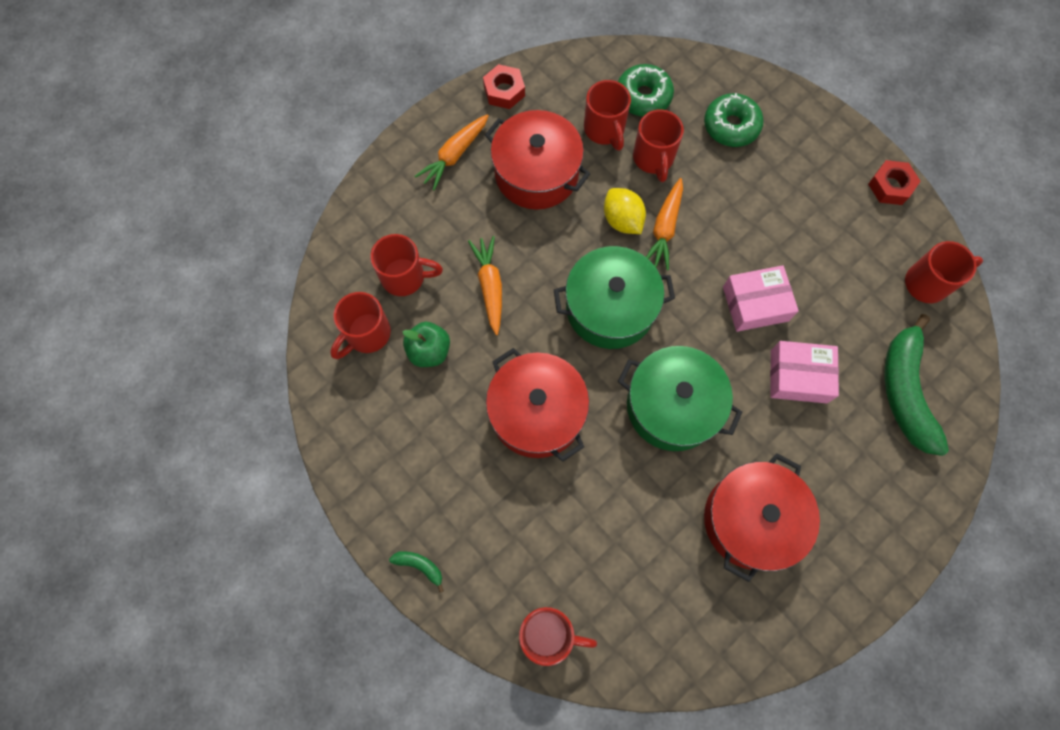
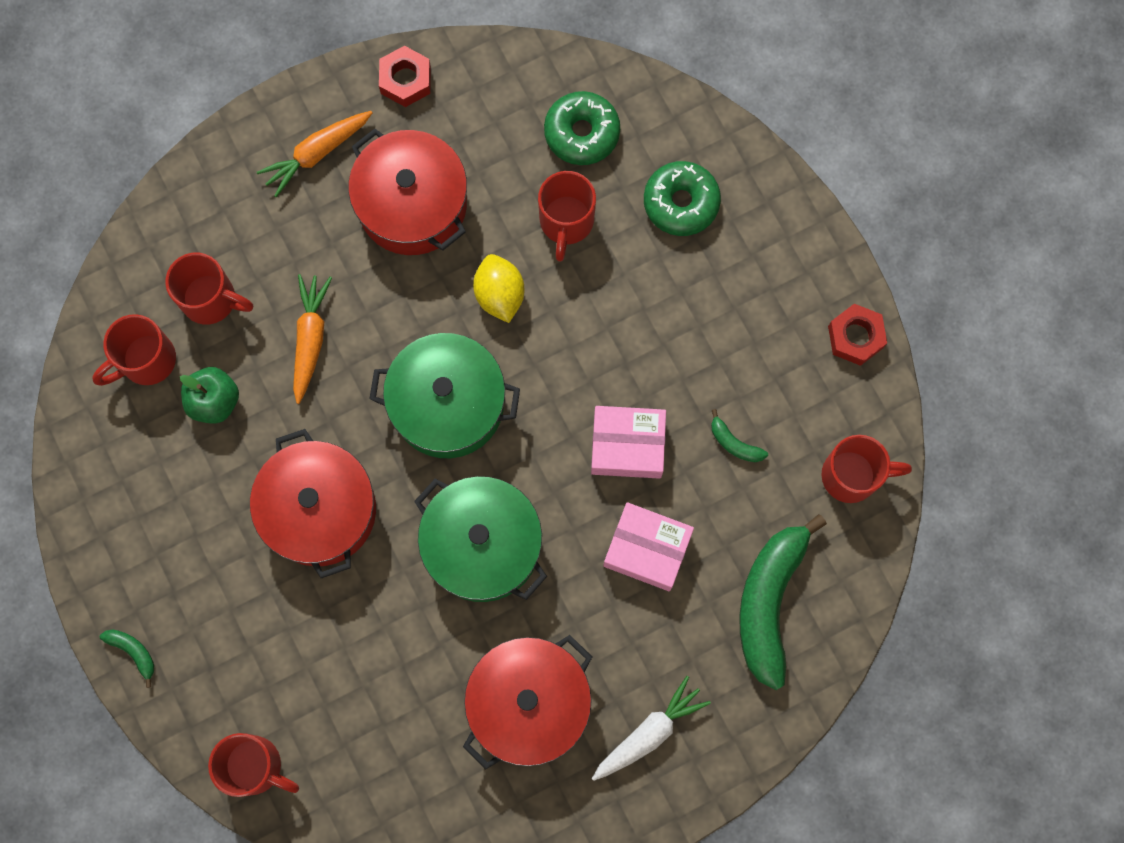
camera: 15 degrees right, 5 degrees up
(604, 130) = (517, 167): red mug -> none
(664, 228) = (549, 319): orange carrot -> none
(833, 282) = (734, 443): none -> green banana
(853, 517) = (649, 733): none -> white carrot

